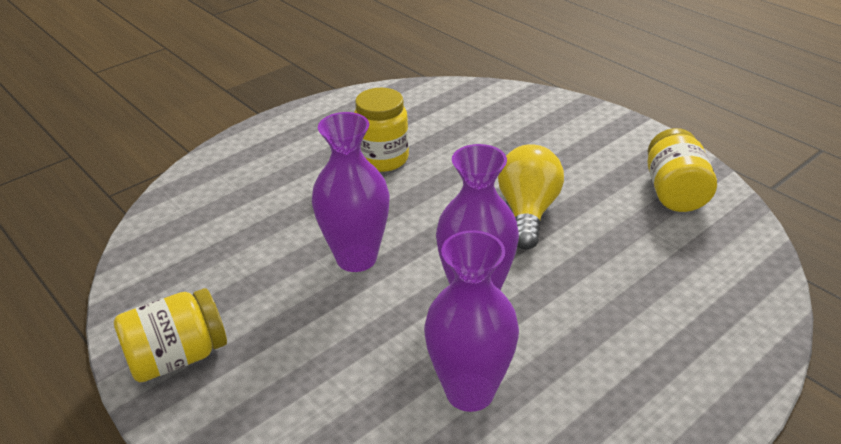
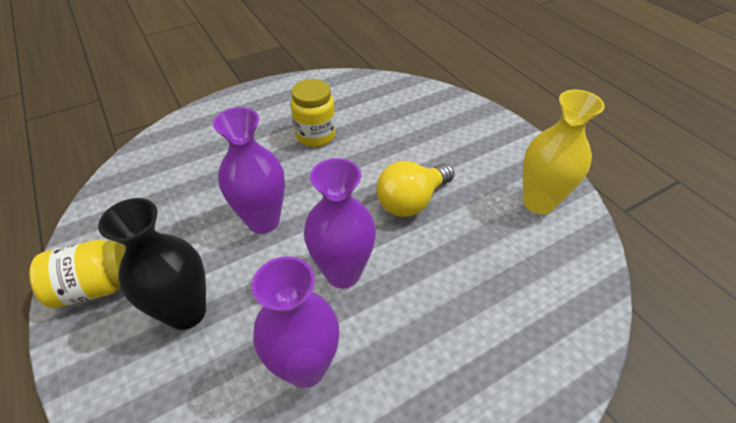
camera: 10 degrees right, 10 degrees up
(304, 364) = (186, 312): none -> black vase
(528, 212) = (411, 201): yellow light bulb -> yellow light bulb turned 150 degrees counterclockwise
(674, 192) = (538, 202): yellow jar -> yellow vase

